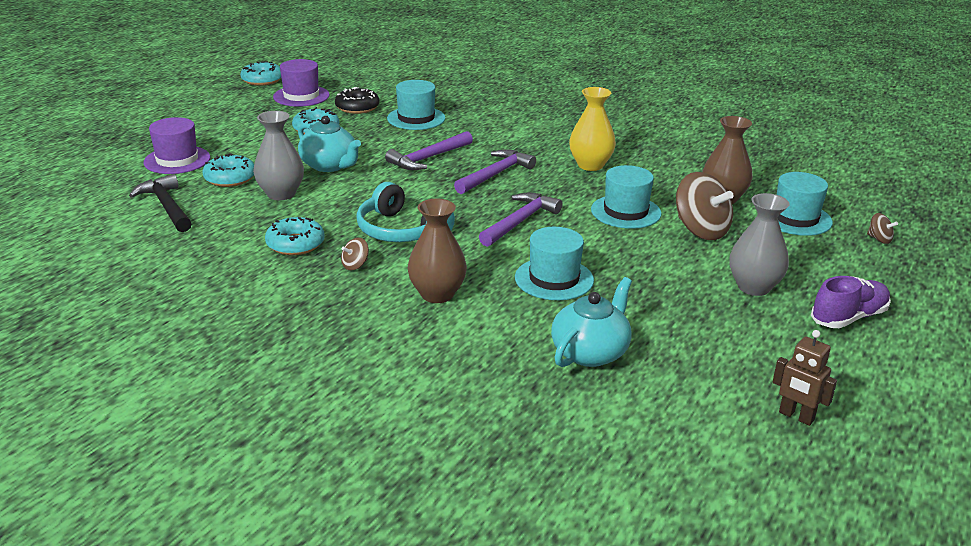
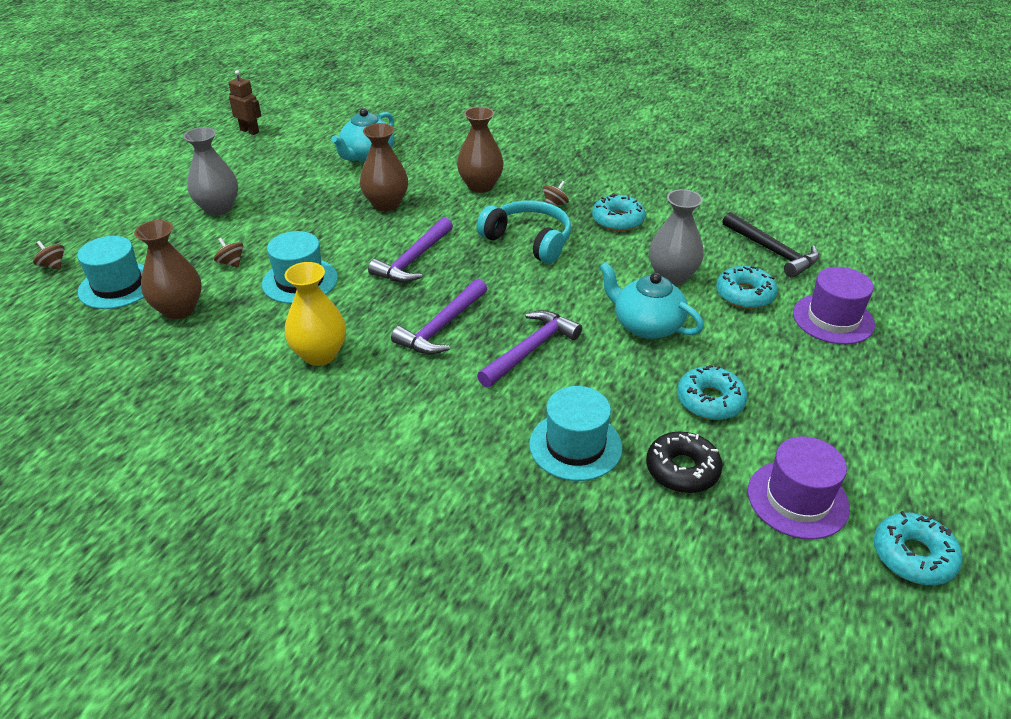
camera: 175 degrees right, 10 degrees up
(554, 279) = (386, 204): turquoise hat -> brown vase
(700, 230) = (231, 263): brown spinning top -> brown spinning top, size x0.45
(848, 317) = (160, 189): purple shoe -> none

